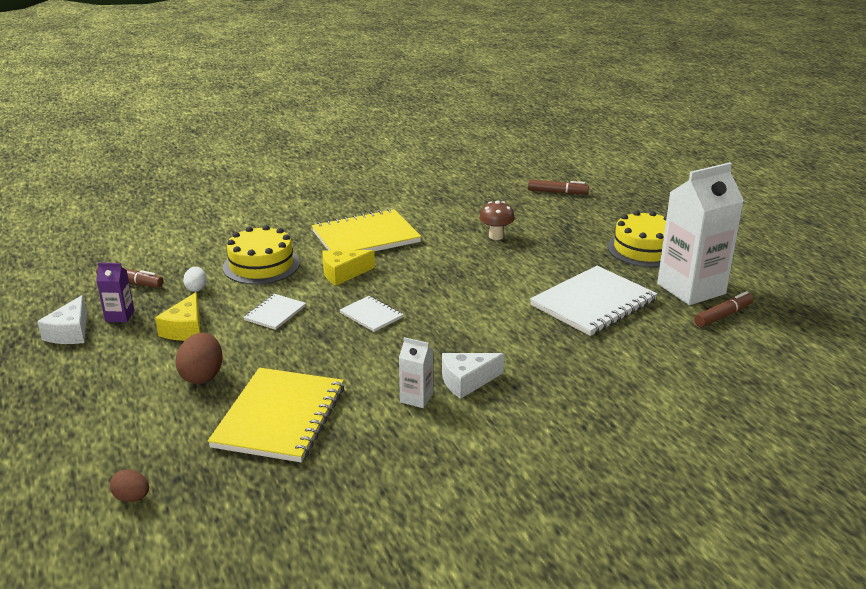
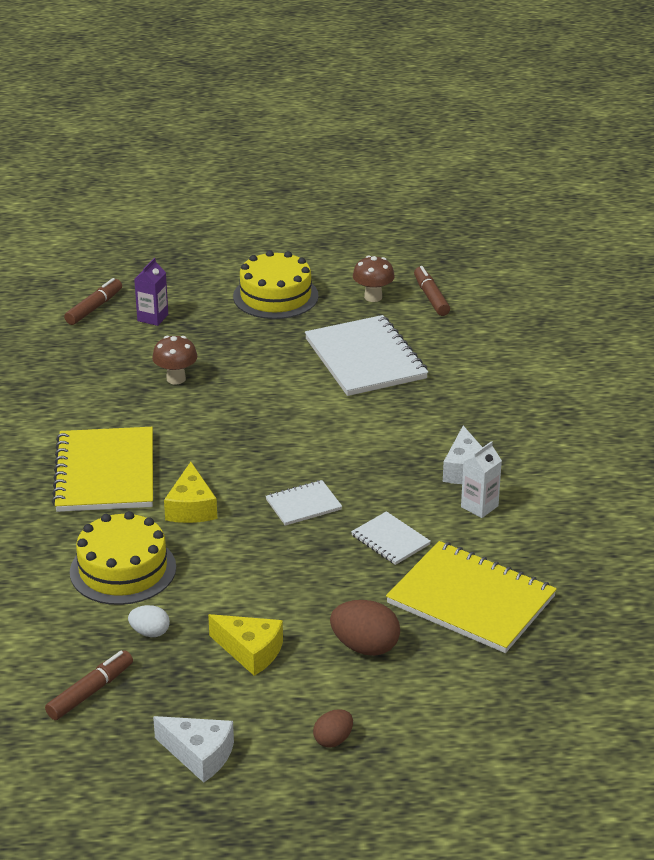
camera: 70 degrees left, 5 degrees up
(120, 316) = (182, 707): purple carton -> purple carton (152, 318)
(132, 498) = (565, 715): brown egg -> brown egg (333, 740)
(275, 313) = (255, 574): white notebook -> white notebook (390, 540)
(691, 289) = (373, 297): white carton -> brown mushroom

